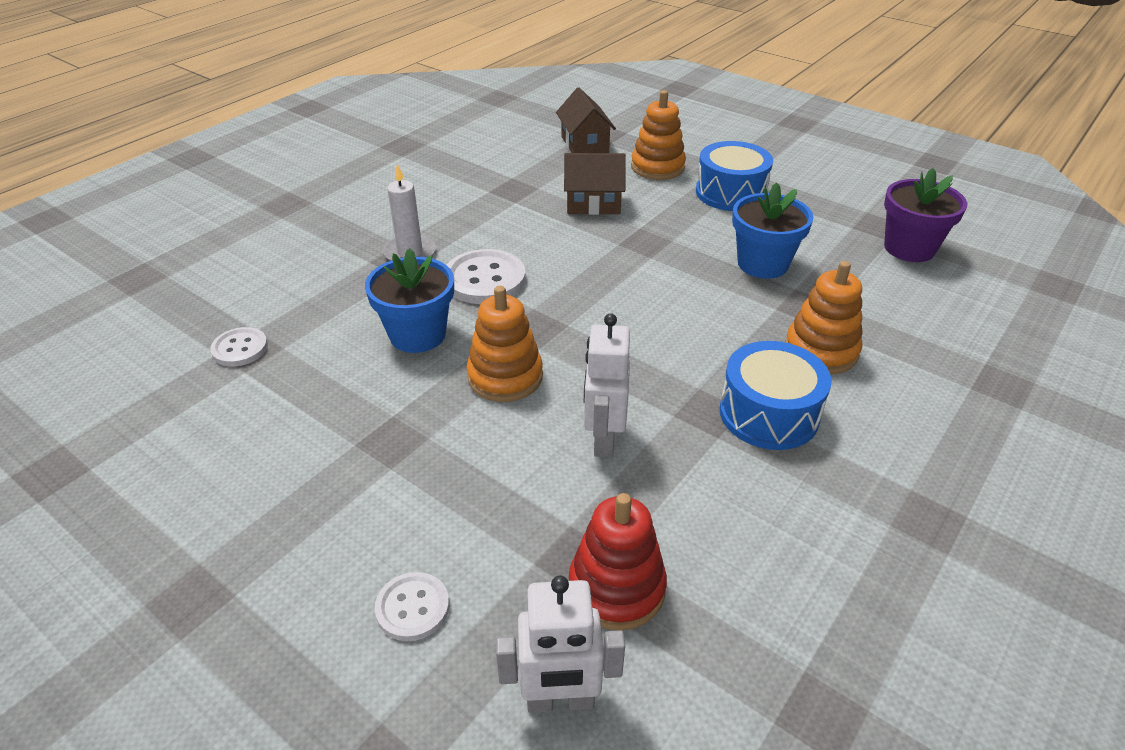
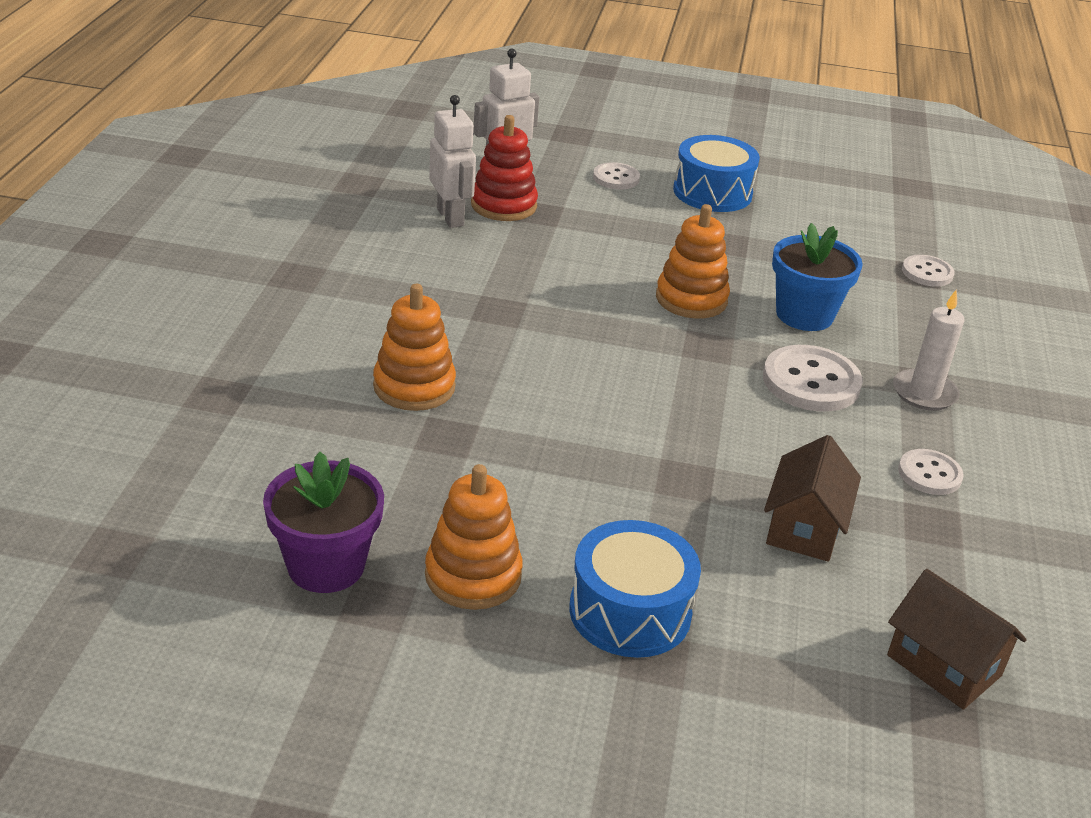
camera: 150 degrees right, 5 degrees down
(480, 210) = (929, 474): none -> white button
(593, 203) = (804, 527): brown house -> brown house turned 45 degrees counterclockwise
(603, 439) = (572, 274): white robot -> white robot (451, 217)
(657, 167) = (781, 641): orange stacking toy -> orange stacking toy (473, 575)
(762, 264) = (520, 483): blue flower pot -> none
(769, 413) = (446, 319): blue drum -> blue drum (712, 192)

